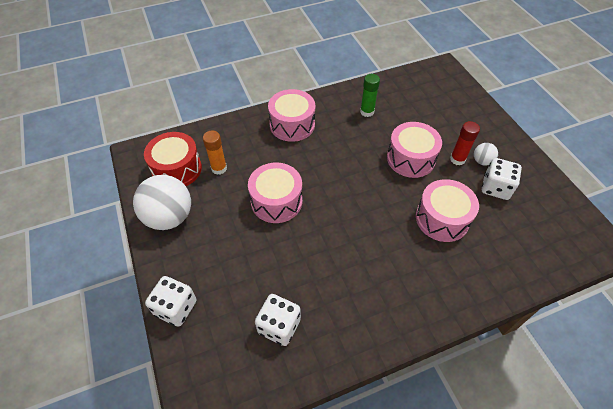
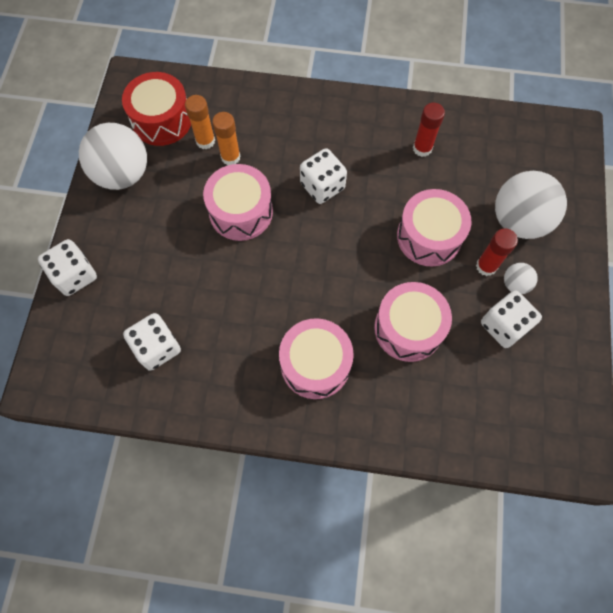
camera: 30 degrees right, 15 degrees up
(244, 170) = (230, 157): none -> orange glue stick
(292, 125) = (320, 123): pink drum -> pink drum (315, 364)
(321, 160) = (322, 186): none -> white dice
(367, 112) = (422, 148): green glue stick -> red glue stick
(454, 126) = (518, 221): none -> white ball

